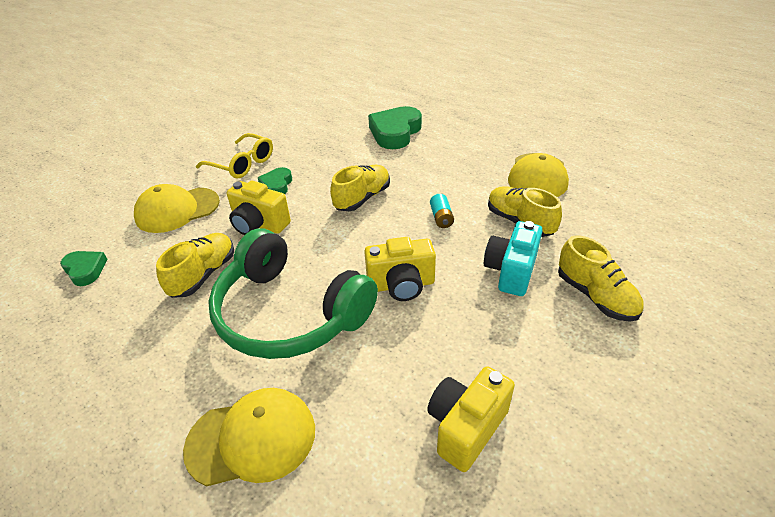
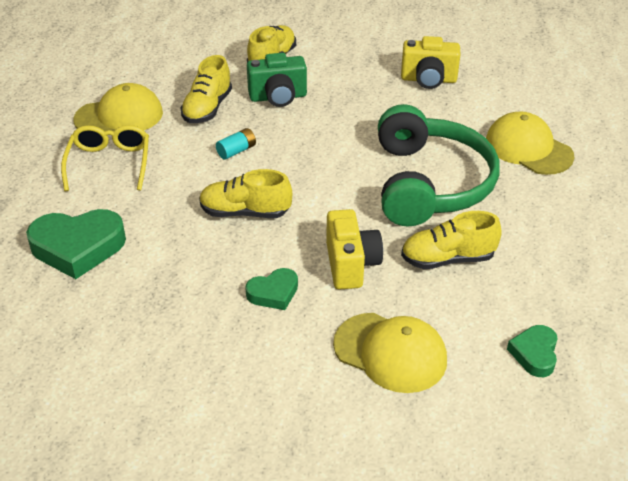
camera: 125 degrees left, 0 degrees up
(242, 164) = (254, 358): yellow glasses -> yellow glasses (109, 163)
(401, 285) = (343, 141): yellow camera -> none
(511, 271) = (278, 97): turquoise camera -> green camera

